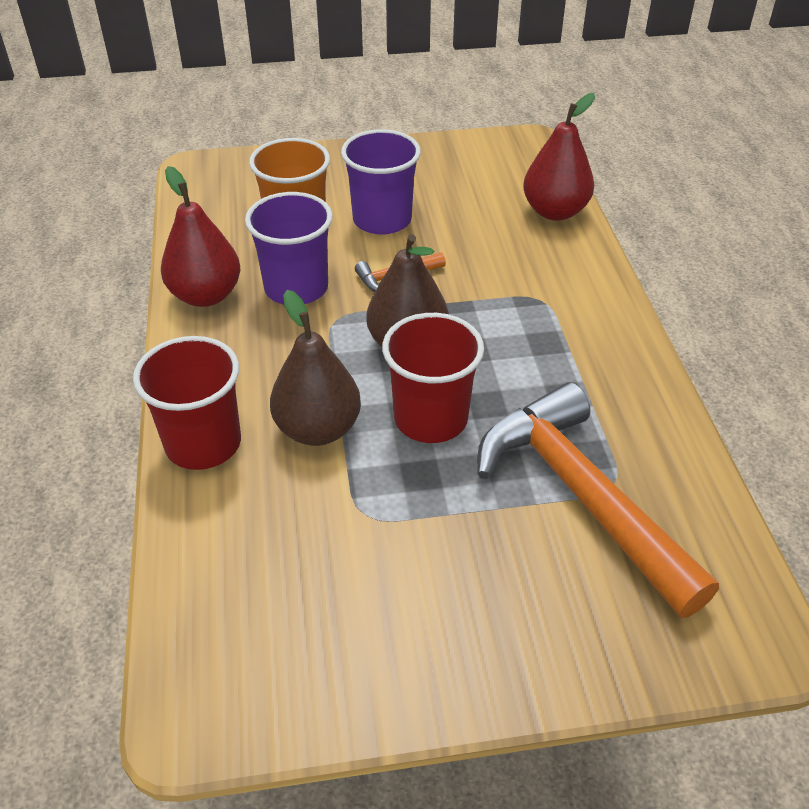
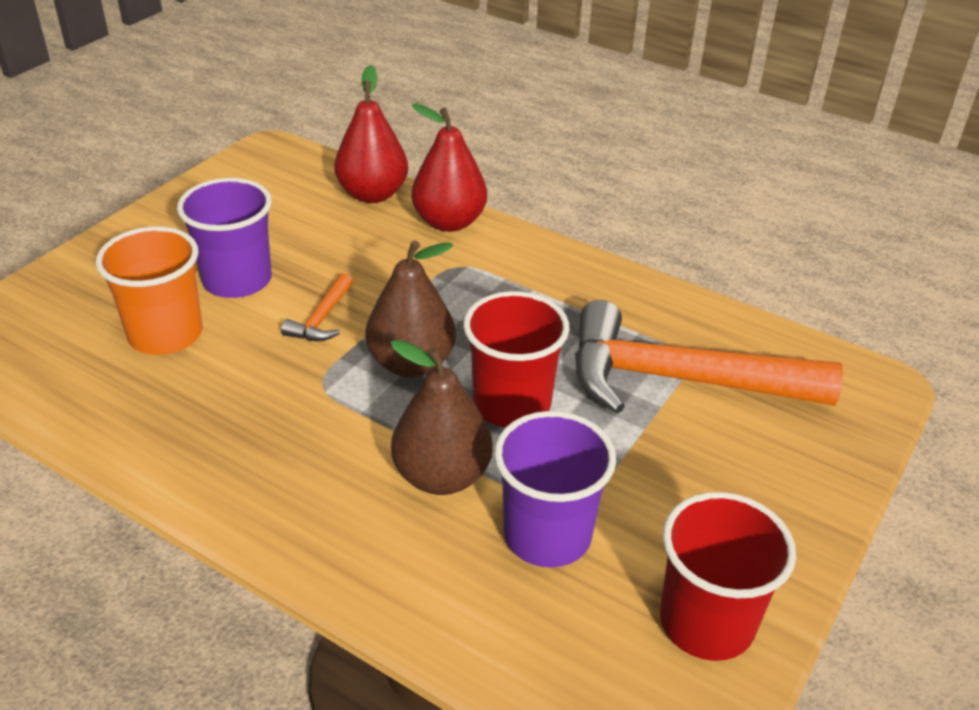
camera: 50 degrees left, 5 degrees down
(203, 444) = (365, 563): red cup -> red cup (706, 622)
(206, 295) = (165, 446): red pear -> red pear (449, 222)
(296, 288) = (246, 383): purple cup -> purple cup (547, 535)

